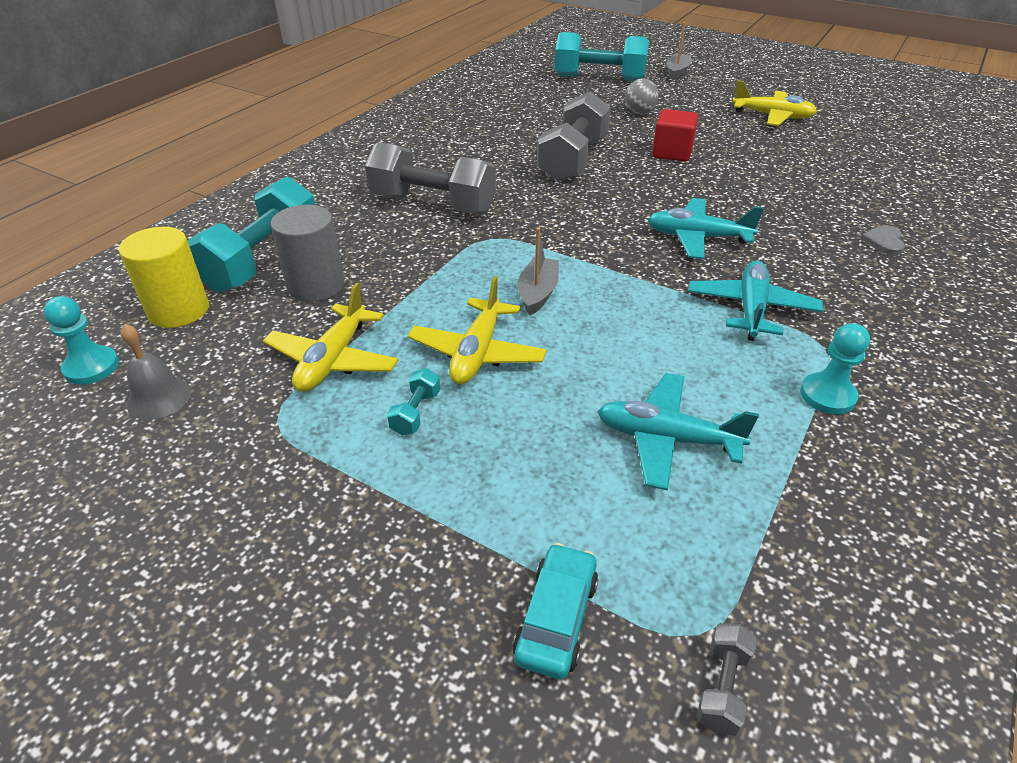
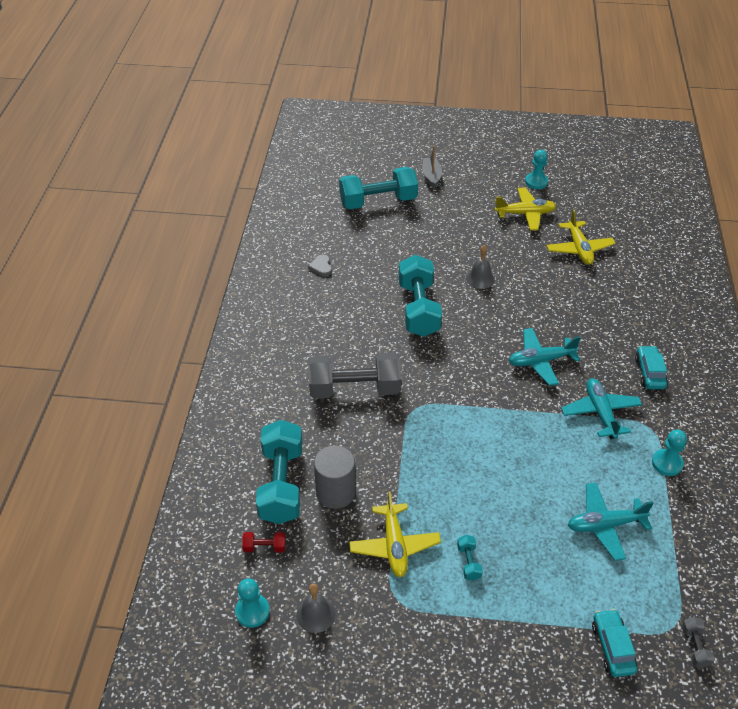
camera: 25 degrees left, 5 degrees up
(178, 310) = (264, 547): yellow cylinder -> red dumbbell
(477, 353) = (472, 507): yellow plane -> yellow plane (579, 249)
(538, 293) = (476, 446): grey boat -> none
(573, 160) = (418, 309): grey dumbbell -> turquoise dumbbell
(639, 113) = (432, 238): grey ball -> none
(672, 153) = (480, 278): red cube -> grey bell
(805, 96) = (536, 182): none -> turquoise pawn
(860, 287) = (649, 372): none -> turquoise car
(884, 242) = (646, 326): grey heart -> grey heart (321, 267)

